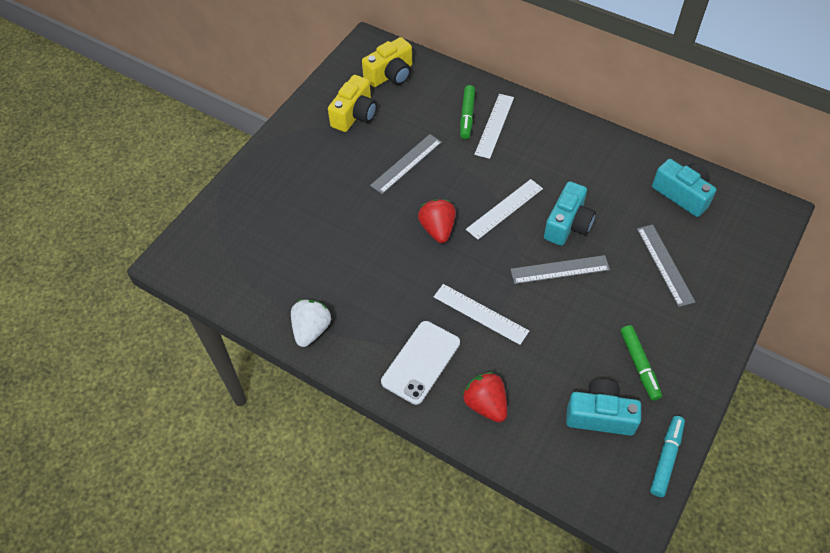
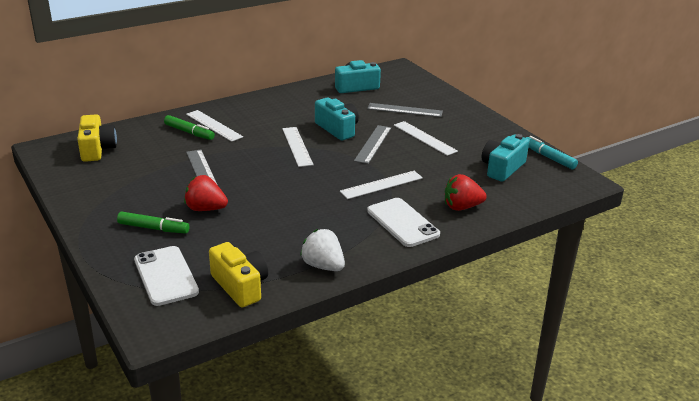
camera: 65 degrees left, 25 degrees down
(238, 229) = (166, 276): none -> white phone
(355, 115) = (116, 178): yellow camera -> yellow camera (240, 286)
(437, 229) = (285, 178): red strawberry -> red strawberry (205, 209)
(612, 311) = (424, 138): none -> white ruler
(639, 365) = (474, 143): green marker -> green marker (153, 228)

